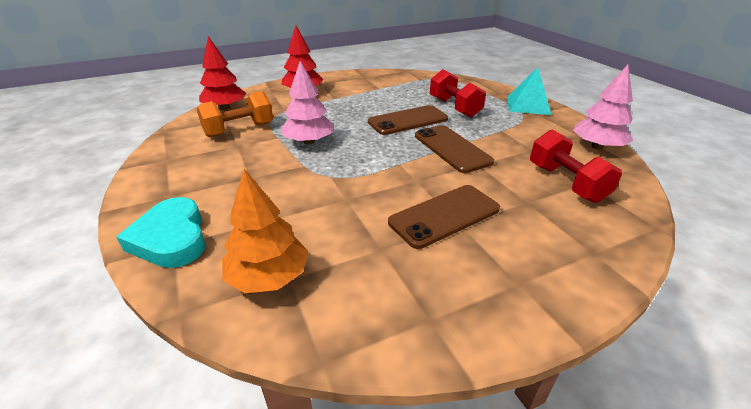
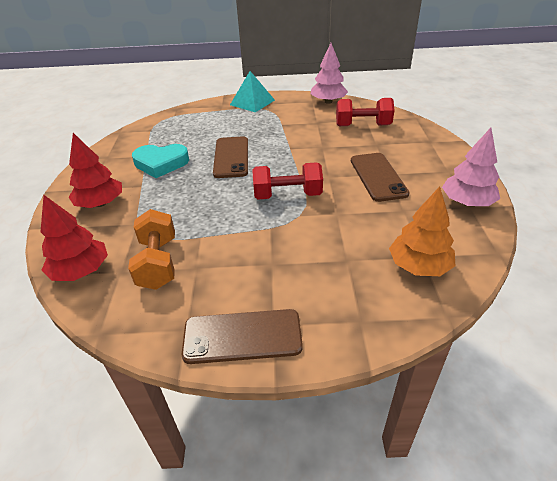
camera: 65 degrees left, 5 degrees up
(171, 238) = (350, 322): turquoise heart -> turquoise heart (161, 163)
(309, 141) = (227, 217): pink tree -> pink tree (467, 202)
(451, 148) = (294, 150): brown phone -> brown phone (242, 337)
(454, 107) = (227, 131): red dumbbell -> red dumbbell (287, 195)

